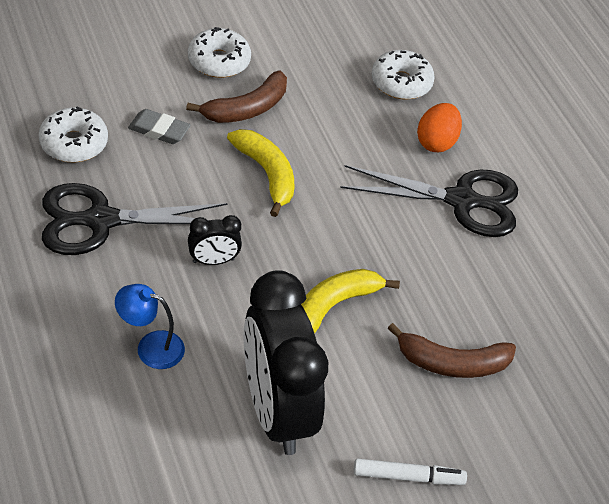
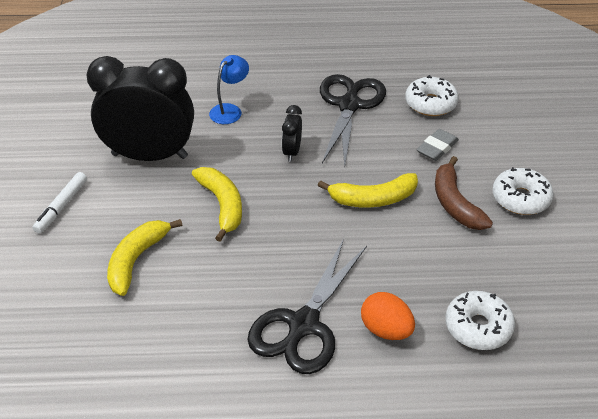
camera: 115 degrees right, 5 degrees down
(452, 363) = (136, 260): brown banana -> yellow banana

